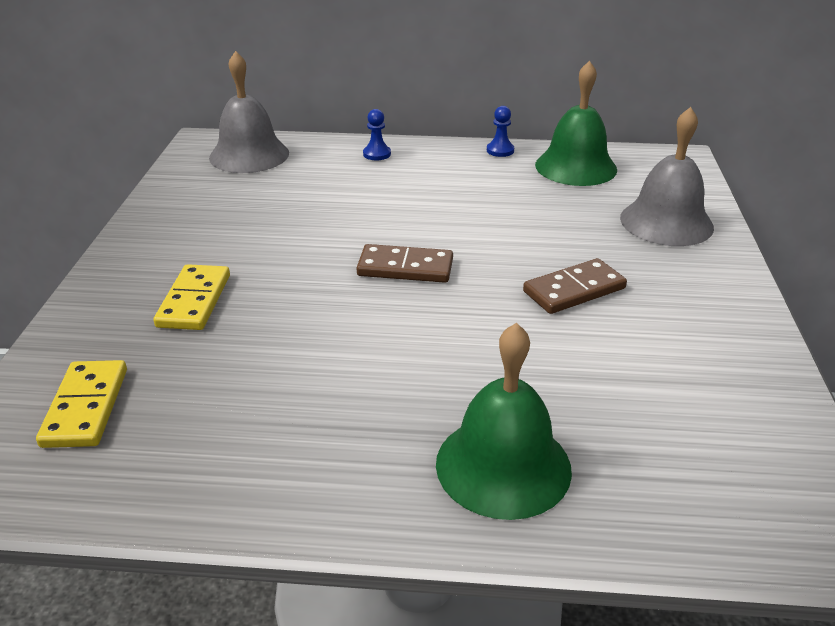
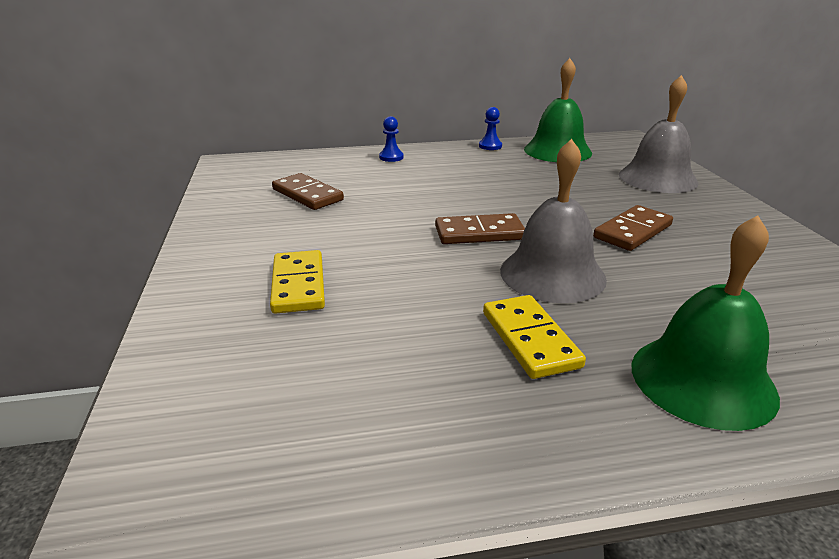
camera: 15 degrees left, 5 degrees down
(86, 407) = (237, 403): yellow domino -> yellow domino (530, 339)
(249, 155) = (278, 168): grey bell -> grey bell (552, 274)
(260, 194) = (307, 195): none -> brown domino

